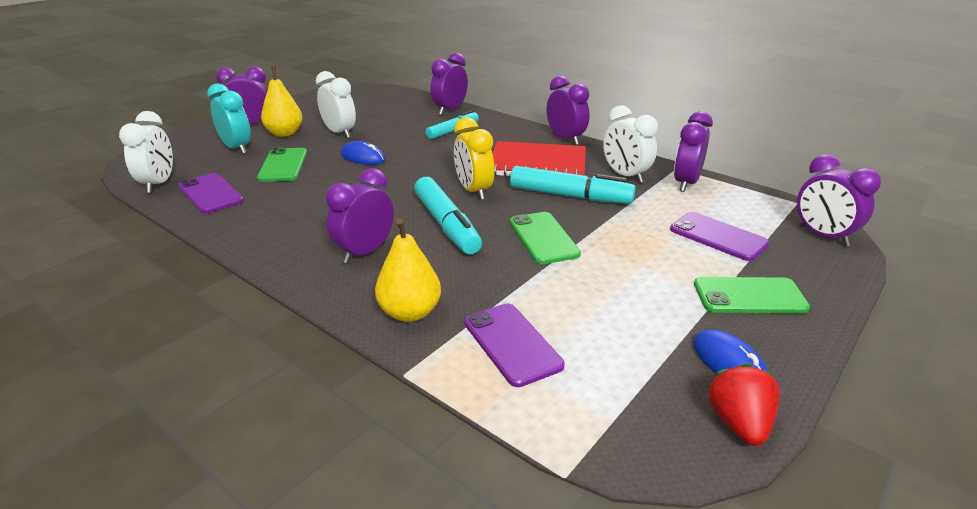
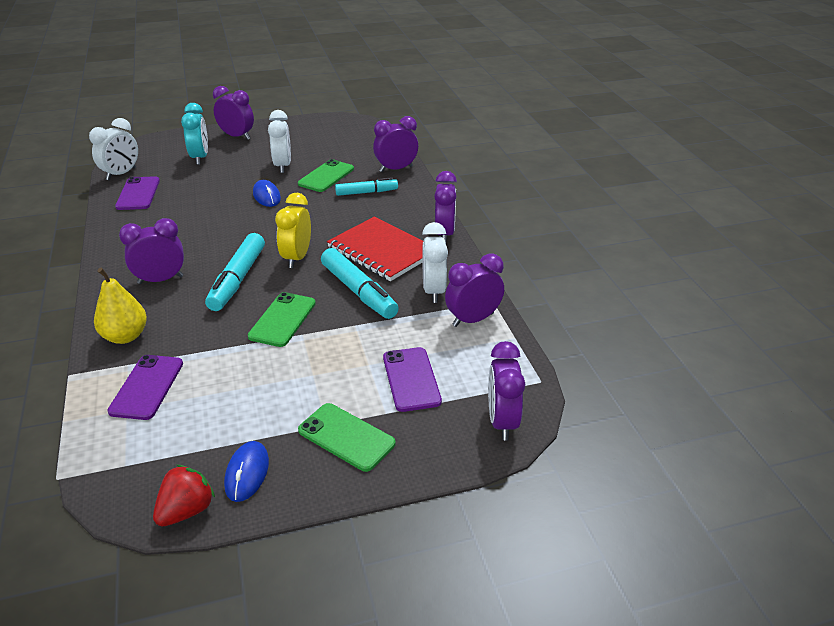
camera: 35 degrees right, 5 degrees up
(283, 165) = (208, 184): green phone -> green phone (326, 176)
(285, 133) = (246, 153): yellow pear -> none

